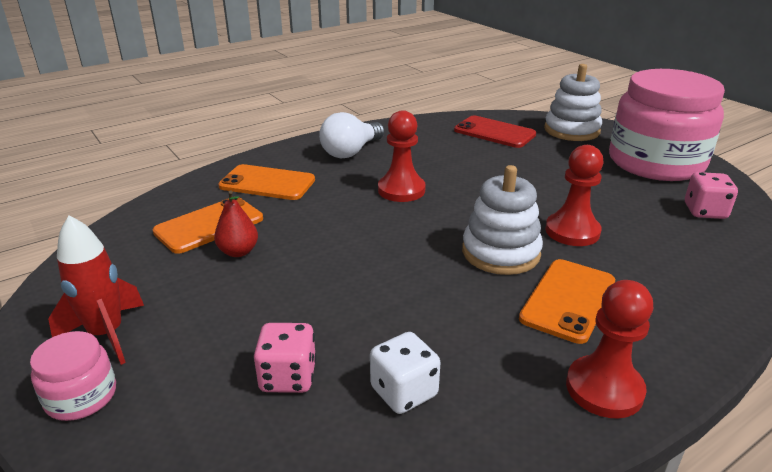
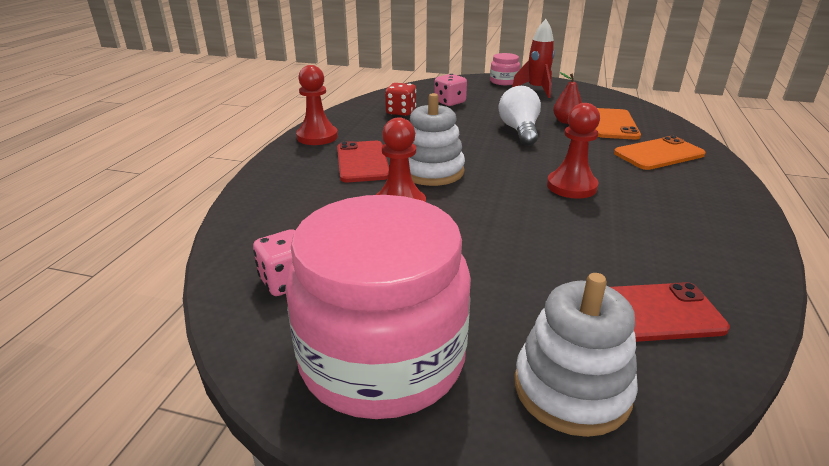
camera: 140 degrees right, 0 degrees up
(351, 152) = (690, 204): white light bulb -> white light bulb (519, 131)
(404, 392) = (401, 112): white dice -> red dice
(568, 300) = (362, 162): orange phone -> red phone

